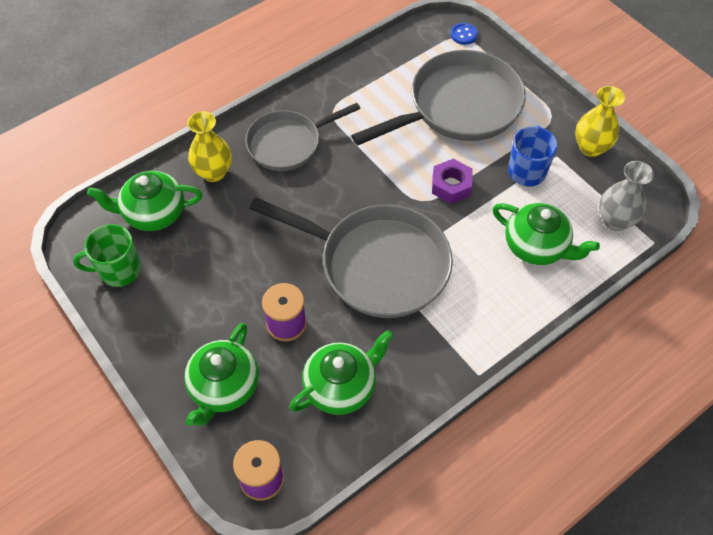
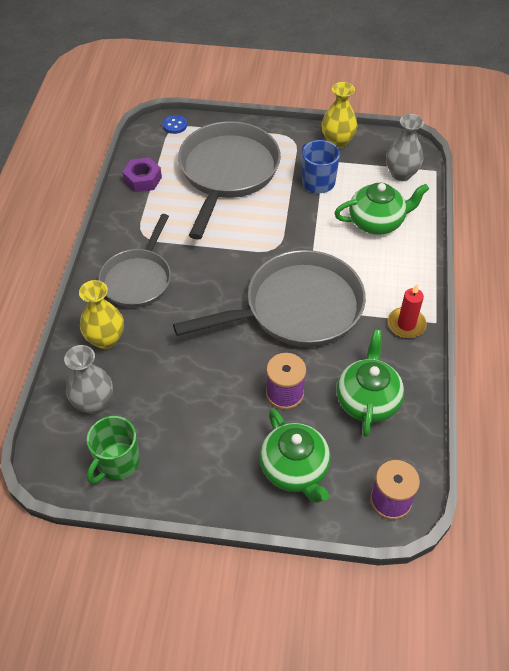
camera: 45 degrees left, 5 degrees down
(153, 213) = (94, 403): green teapot -> grey vase
(450, 354) = (406, 324): none -> red candle
(451, 185) = (282, 224): purple nut -> purple nut (143, 179)

